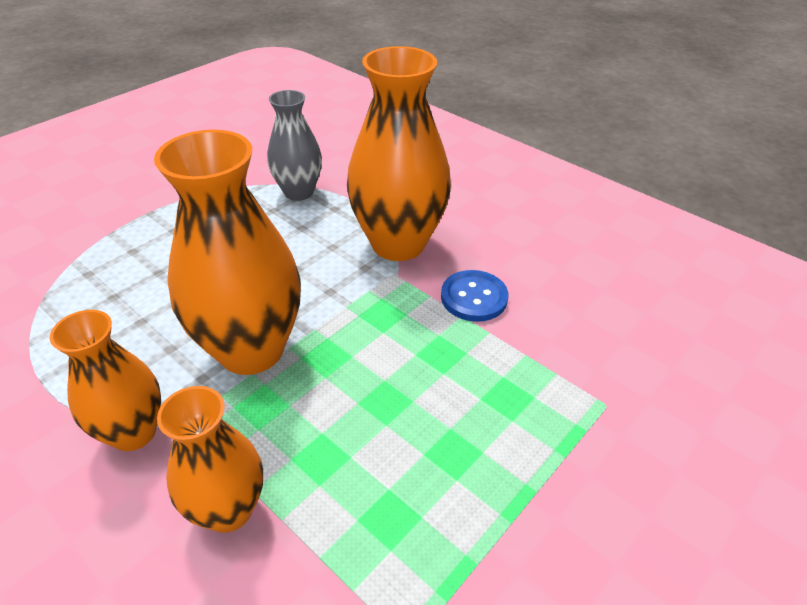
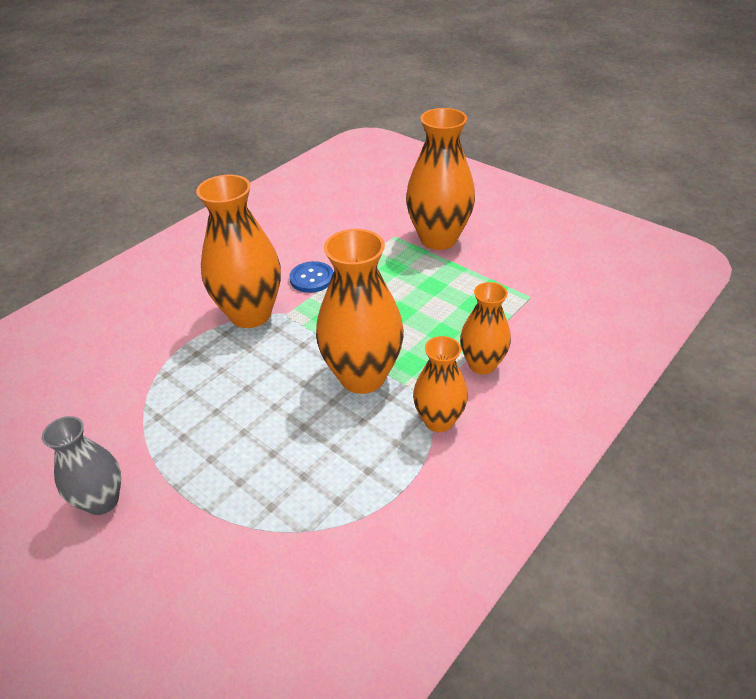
camera: 90 degrees left, 0 degrees up
(299, 192) = (165, 379): grey vase -> grey vase (102, 501)
(609, 479) = (438, 239): none -> orange vase

